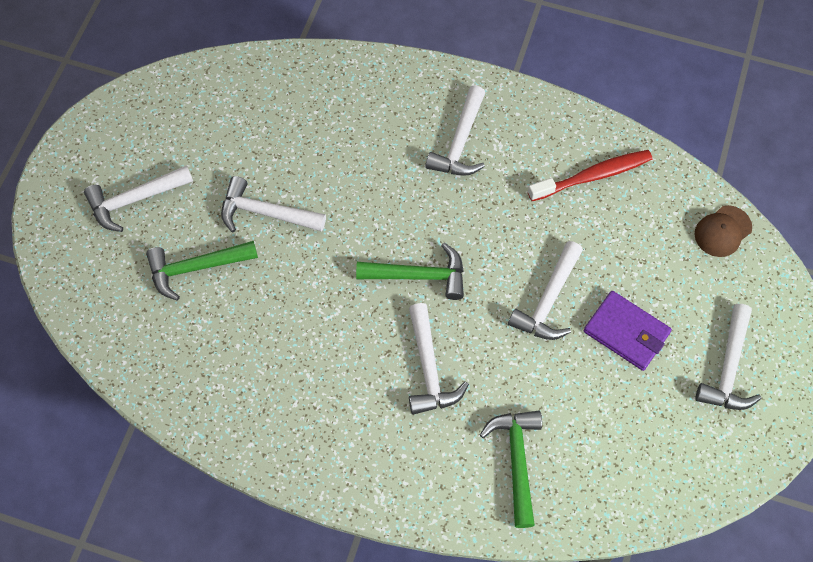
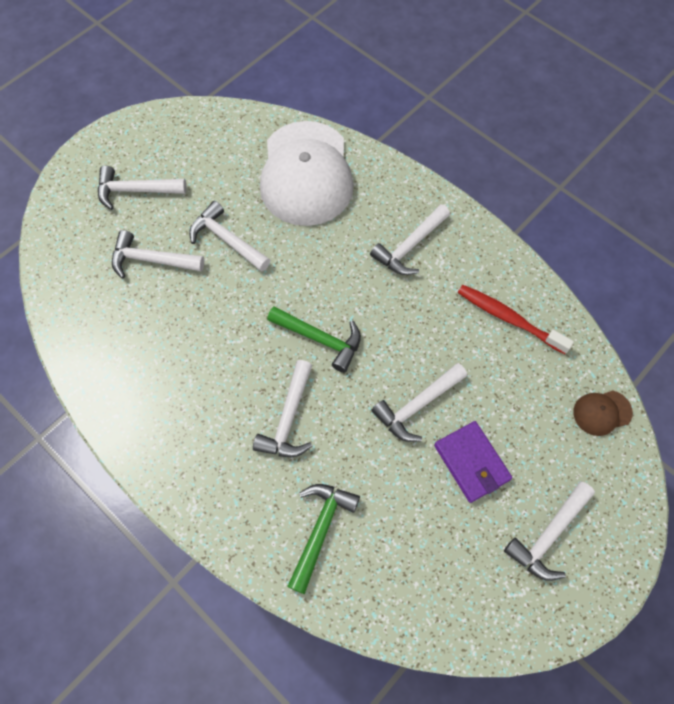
camera: 25 degrees right, 0 degrees up
(196, 268) = (151, 260): green hammer -> white hammer
(312, 107) = (306, 173): none -> white cap
(593, 176) = (508, 318): red toothbrush -> red toothbrush turned 150 degrees counterclockwise

